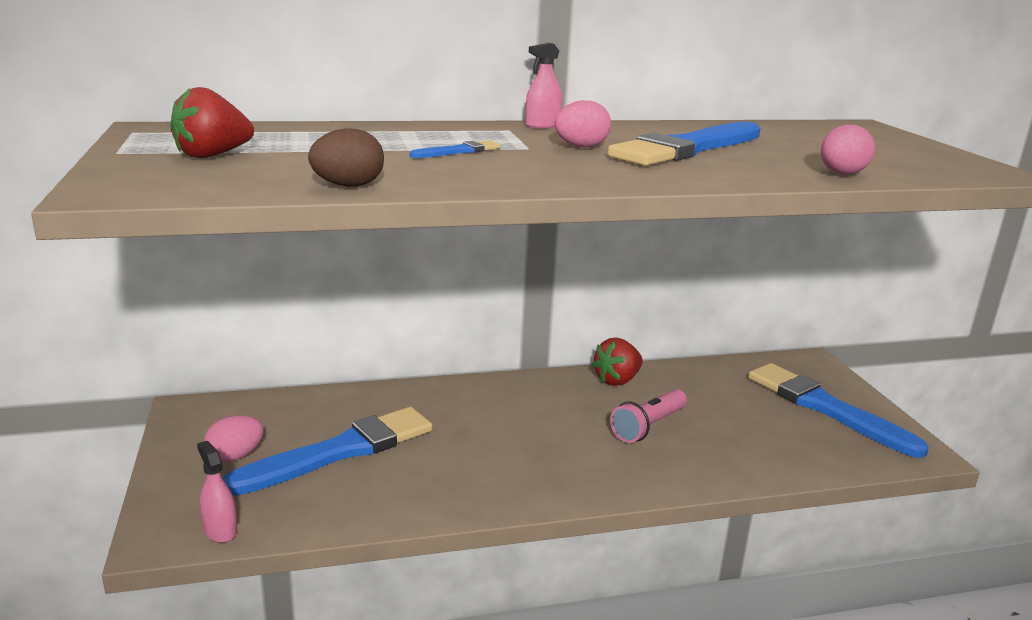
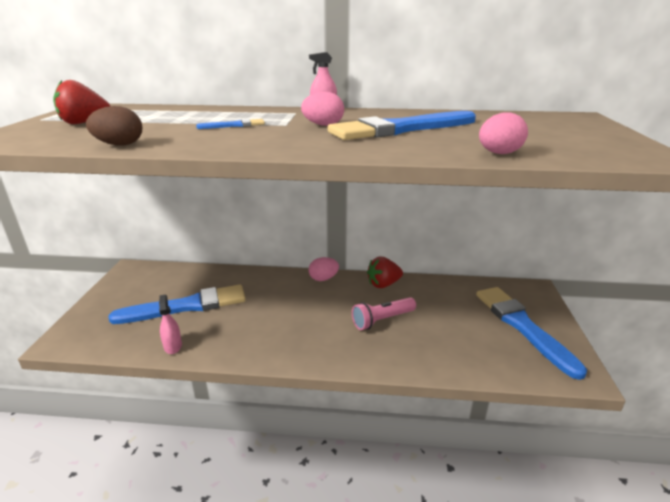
camera: 20 degrees right, 5 degrees up
(220, 530) = (90, 344): pink spray bottle -> pink spray bottle (173, 346)
(235, 456) = (131, 300): pink egg -> pink egg (323, 278)

